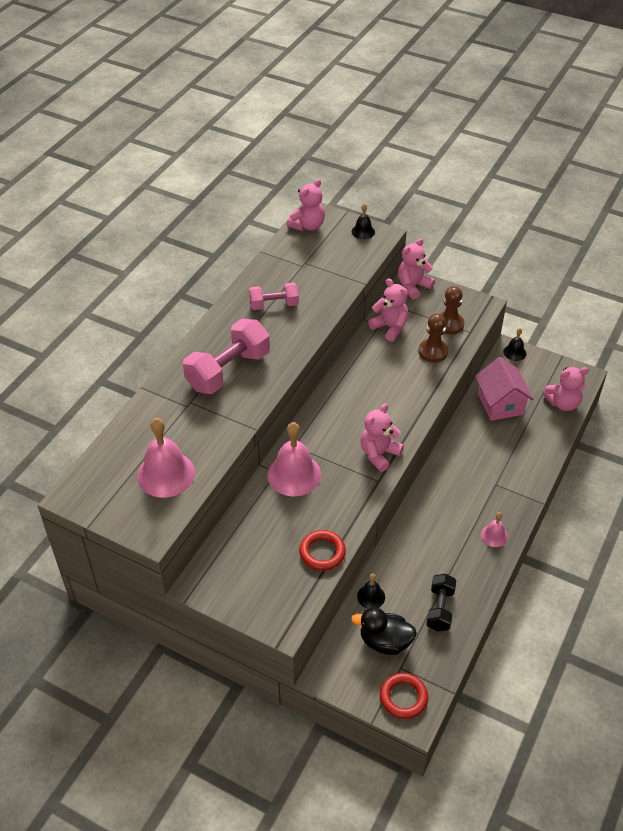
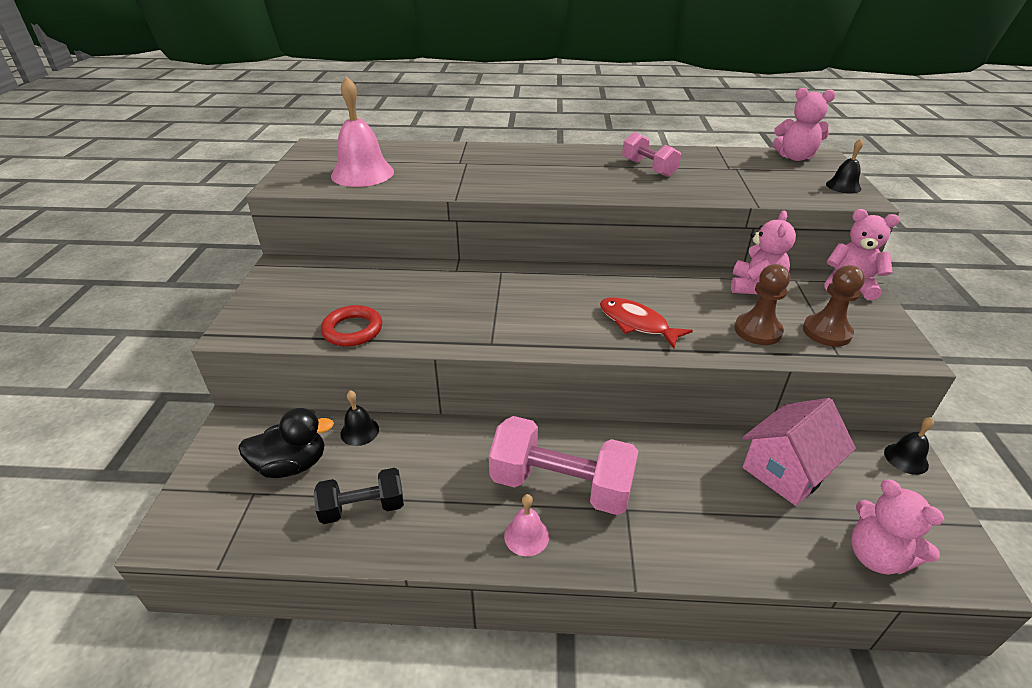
camera: 65 degrees right, 10 degrees down
(228, 371) = (526, 169): pink dumbbell -> pink dumbbell (561, 485)
(294, 474) = (459, 282): pink bell -> none
(379, 454) = (535, 332): pink teddy bear -> none
(385, 642) = (292, 465): black duck -> black duck turned 90 degrees clockwise
(396, 401) = (637, 323): none -> red fish
(403, 697) = (204, 510): red ring -> none

